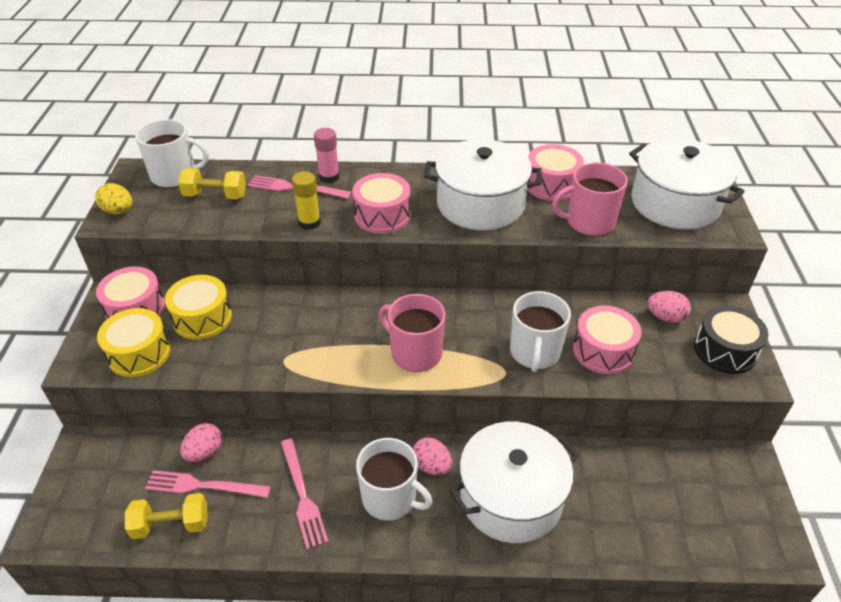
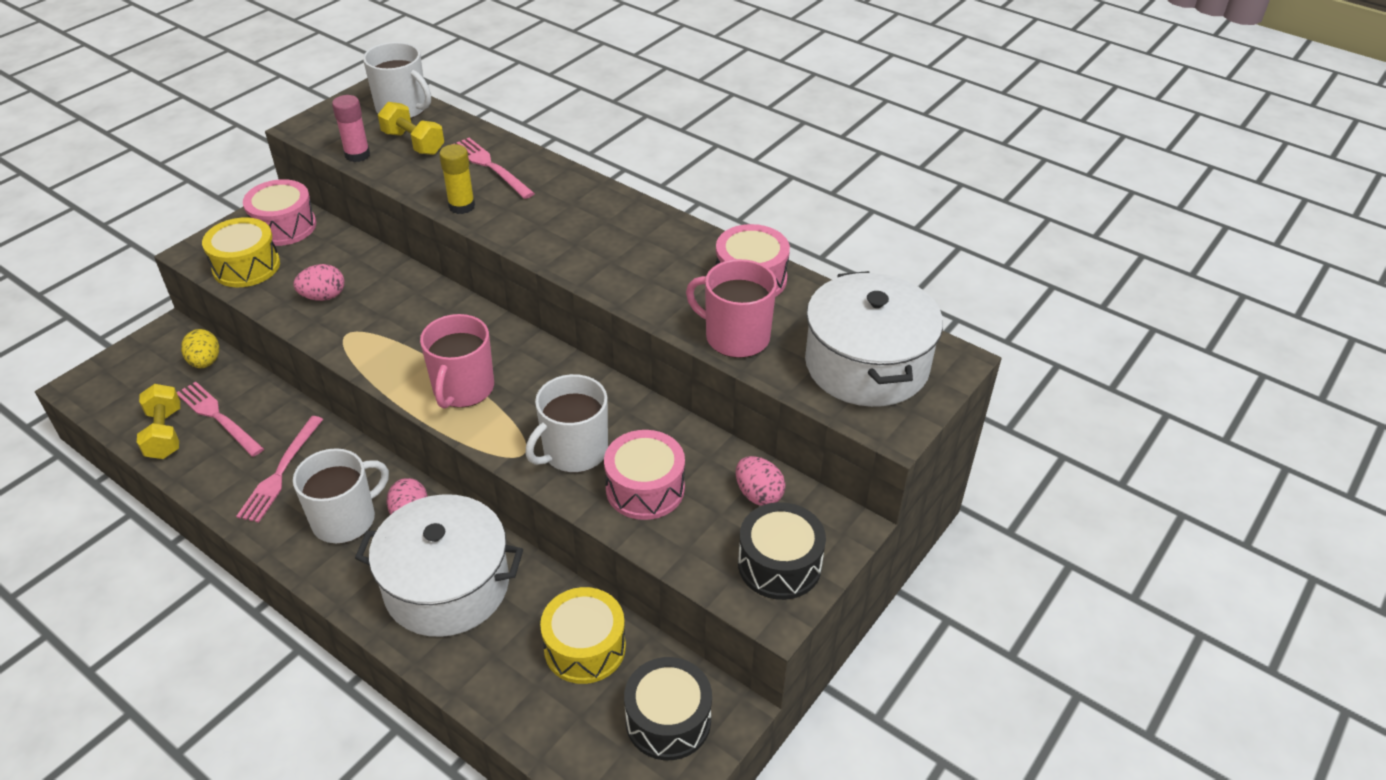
camera: 35 degrees right, 0 degrees up
(118, 211) = (321, 123): yellow egg -> yellow egg (205, 362)
(171, 525) = (165, 434): yellow dumbbell -> yellow dumbbell turned 45 degrees clockwise
(202, 318) = (325, 261): yellow drum -> yellow drum (585, 647)
(204, 452) = (247, 390): pink egg -> pink egg (323, 297)
(329, 177) = (534, 169): pink glue stick -> pink glue stick (357, 155)
(382, 215) = (535, 230): pink drum -> none
(390, 498) = (345, 519): white mug -> white mug turned 105 degrees counterclockwise
(415, 353) = (463, 389): pink mug -> pink mug turned 150 degrees counterclockwise
(480, 204) = (646, 264): white pot -> none
(729, 489) = (668, 720): none -> black drum

